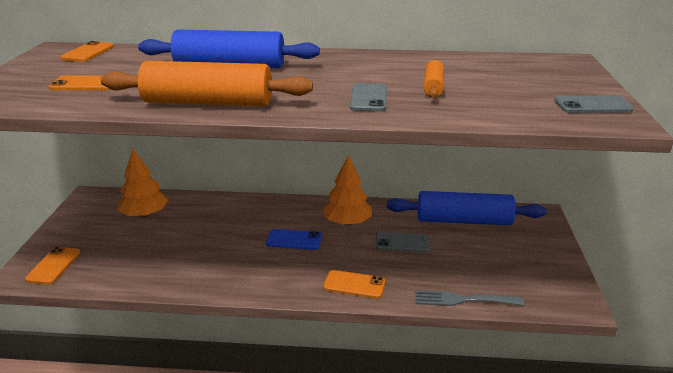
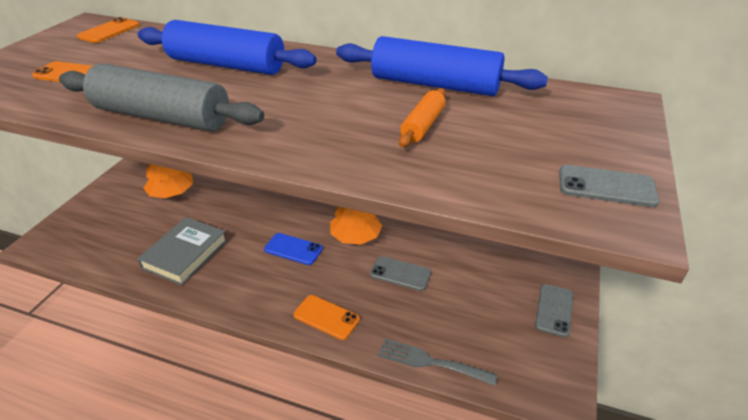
camera: 15 degrees right, 10 degrees up
(53, 265) = (68, 238): orange phone -> none
(189, 260) = (185, 254): none -> grey book
(208, 103) = (162, 117): orange rolling pin -> grey rolling pin
(368, 98) = (335, 133): grey phone -> grey phone (554, 310)
(463, 220) = (479, 257): blue rolling pin -> blue rolling pin (435, 84)

